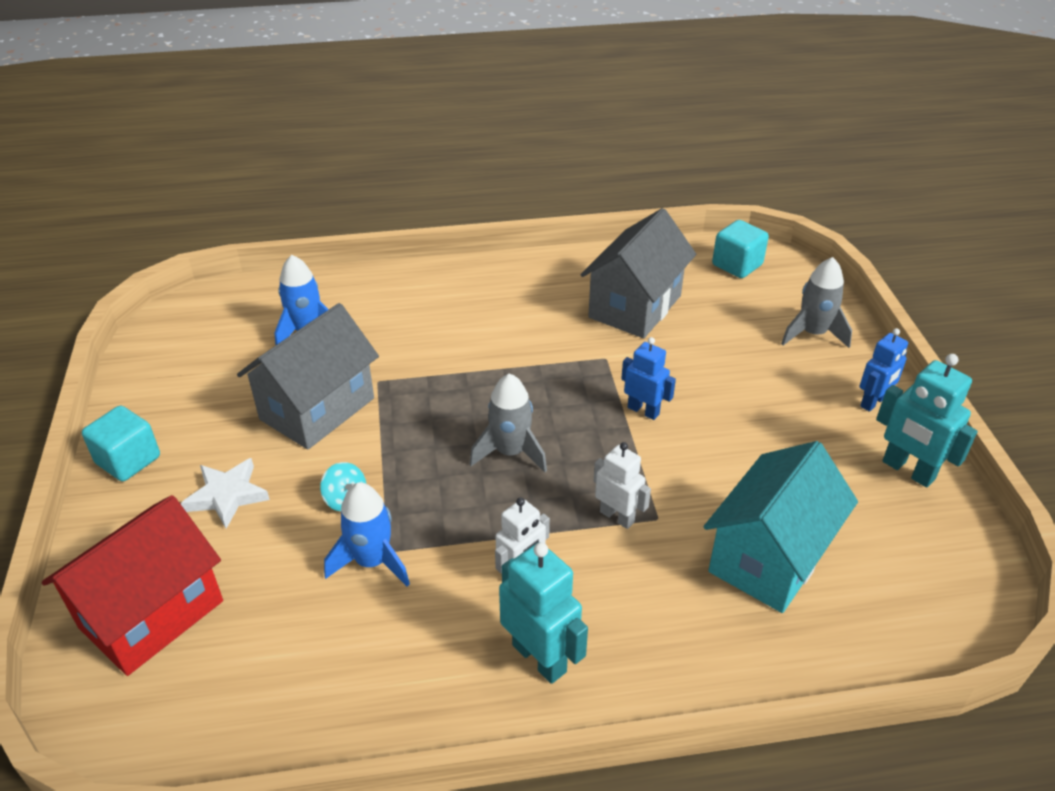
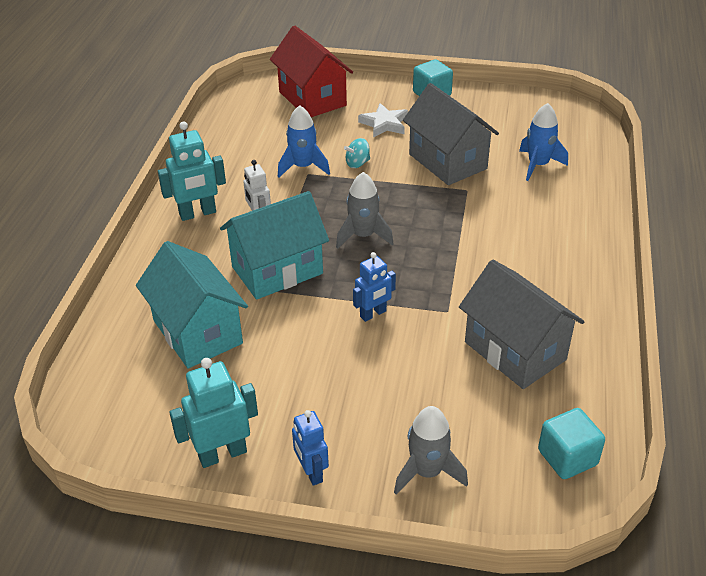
camera: 110 degrees right, 0 degrees up
(617, 516) = (277, 270): white robot -> turquoise house

